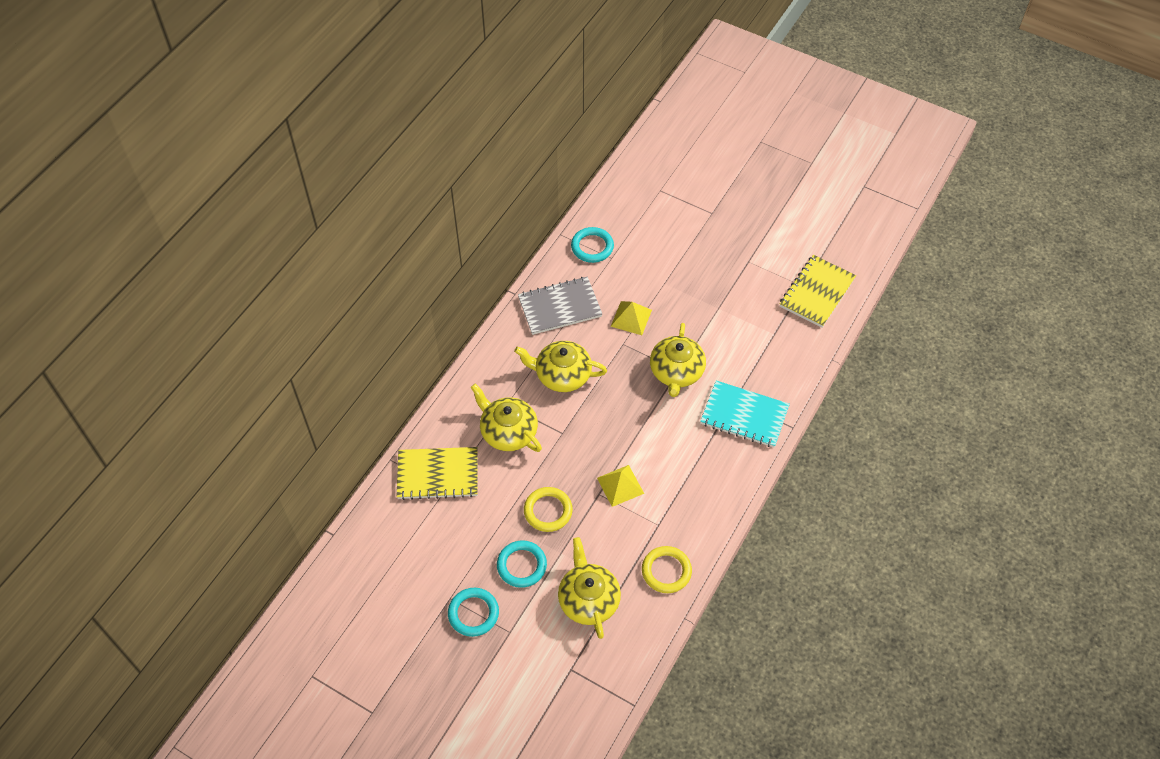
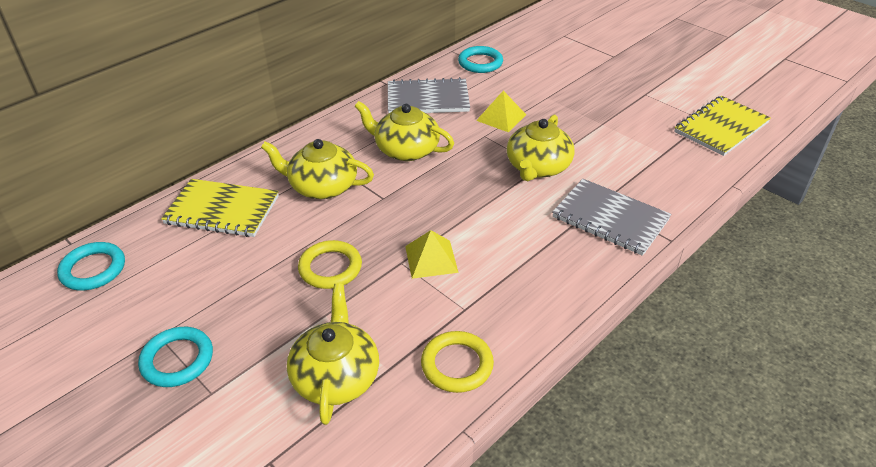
camera: 15 degrees right, 15 degrees down
(508, 431) = (322, 186): yellow teapot -> yellow teapot turned 45 degrees counterclockwise
(521, 565) = (268, 318): turquoise ring -> turquoise ring (93, 269)
(744, 415) = (610, 218): turquoise notebook -> grey notebook

